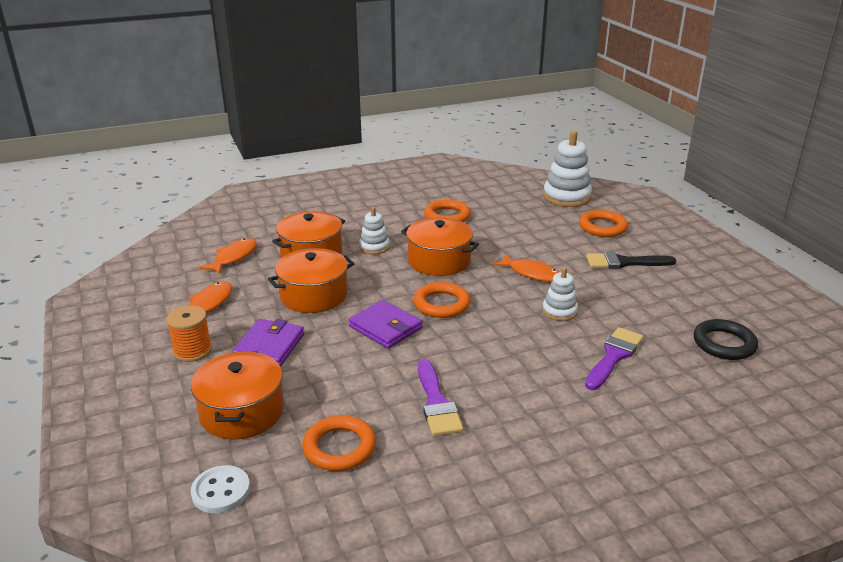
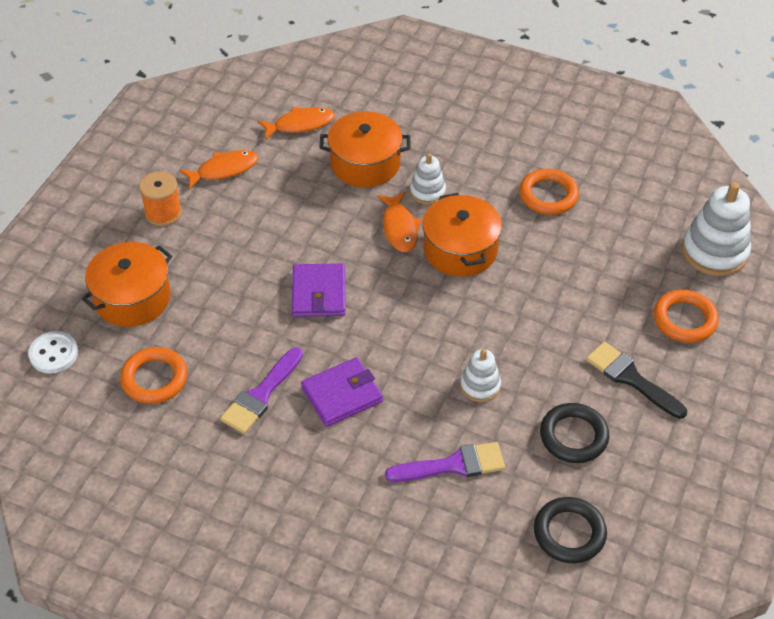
camera: 45 degrees right, 20 degrees up
(269, 346) = (216, 248): purple wallet -> purple wallet (342, 394)
(313, 295) = (308, 216): orange pot -> none
(441, 304) = (394, 302): orange ring -> none
(532, 273) = (521, 326): orange fish -> orange fish (399, 228)
(645, 302) = (573, 436): none -> black ring

